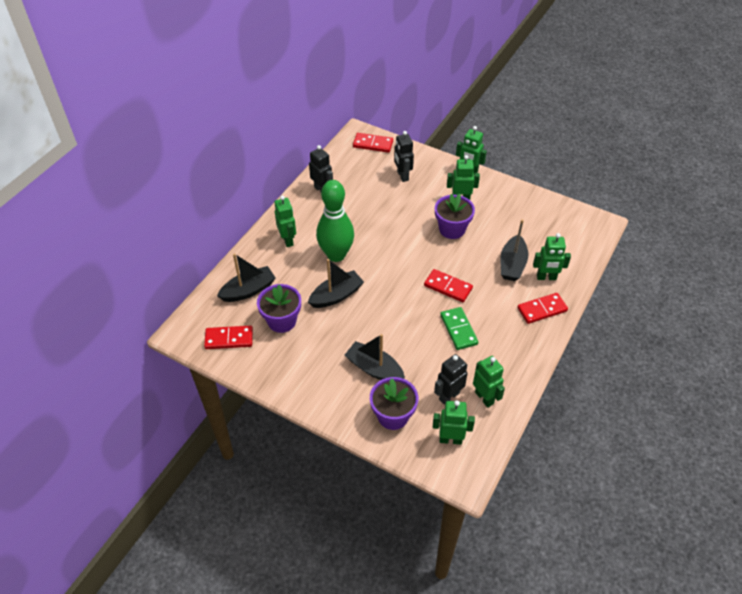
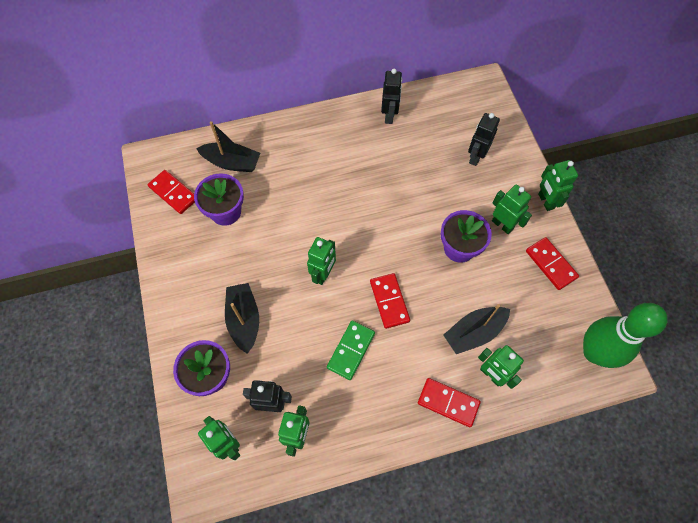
camera: 45 degrees right, 15 degrees up
(288, 240) = (310, 141): green robot -> green robot (323, 274)
(336, 255) = (332, 188): green bowling pin -> green bowling pin (594, 352)
(336, 295) = (290, 226): black boat -> none
(373, 144) = (485, 104): red domino -> red domino (551, 264)

